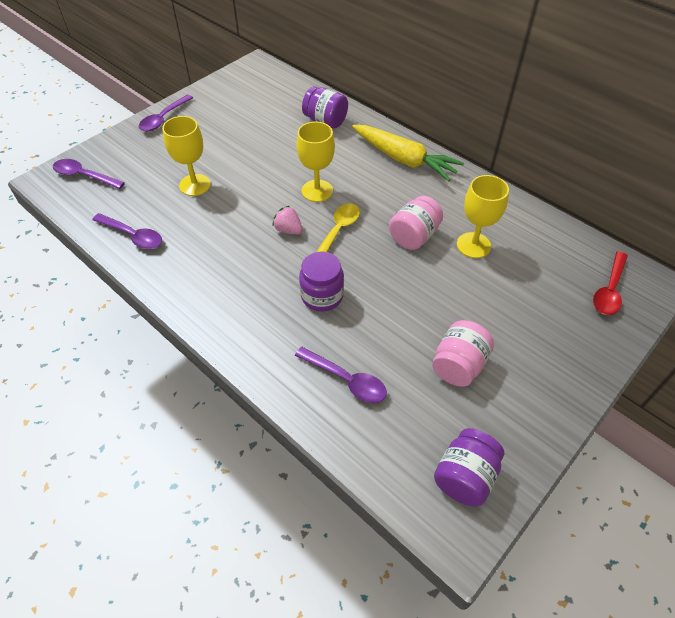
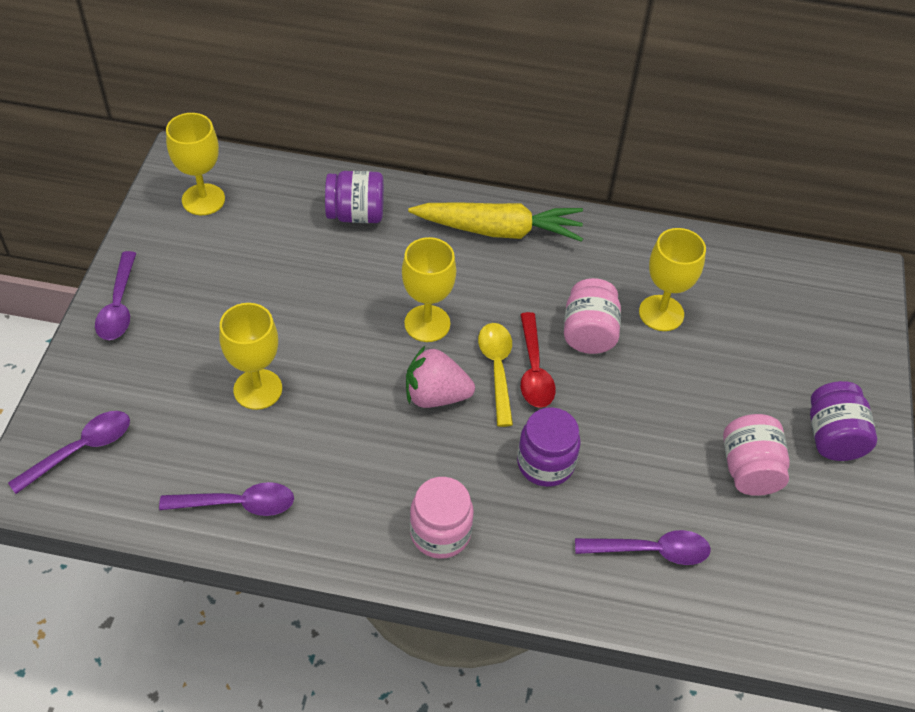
camera: 35 degrees left, 0 degrees up
(84, 176) = (80, 450): purple spoon -> purple spoon turned 150 degrees clockwise
(225, 303) = (440, 533): none -> pink jar
(250, 86) = (203, 199): none -> yellow goblet
(288, 230) = (436, 395): pink strawberry -> pink strawberry, size x1.54
(464, 477) = (840, 588): purple jar -> purple jar (832, 437)
(609, 290) = (830, 302): red spoon -> red spoon (534, 369)

